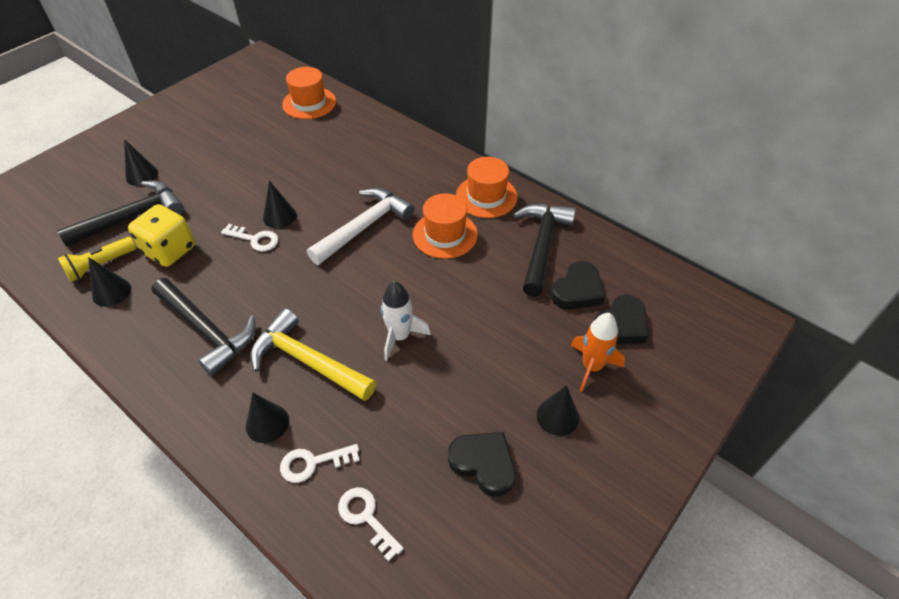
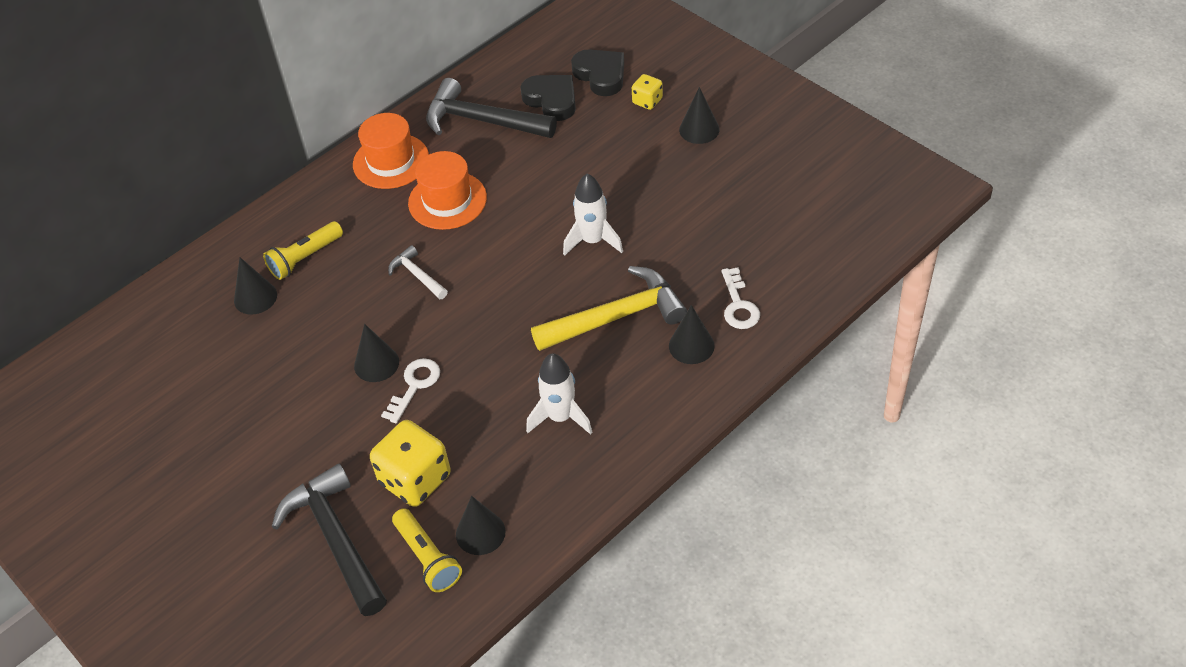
camera: 80 degrees left, 0 degrees up
(142, 175) = (240, 546): black cone -> black cone (255, 297)
(206, 330) = (560, 417): black hammer -> white rocket
(308, 361) = (616, 317): yellow hammer -> yellow hammer turned 150 degrees counterclockwise
(309, 103) = (127, 349): orange hat -> none
(364, 227) = (417, 275): white hammer -> white hammer, size x0.50
(366, 517) = (794, 263): white key -> none
(383, 166) = (305, 258): none -> yellow flashlight
(483, 464) = (745, 182): black heart -> none
(591, 367) = (647, 101): orange rocket -> yellow dice

